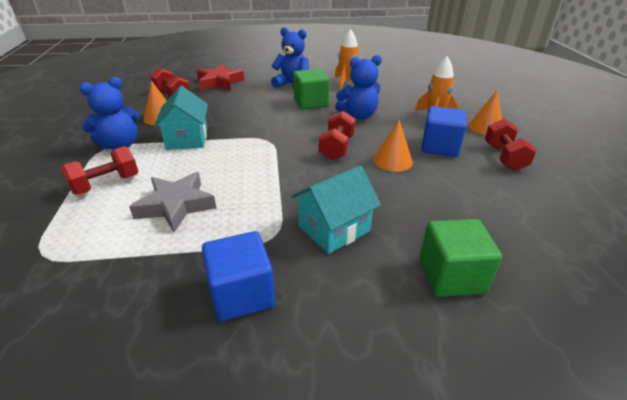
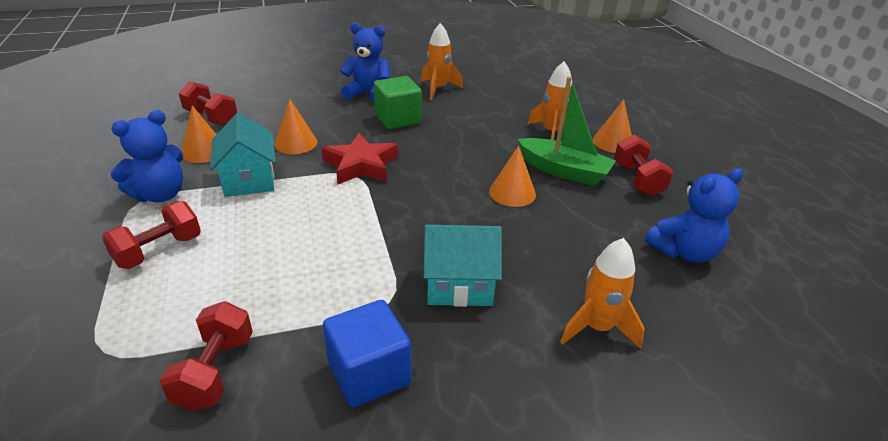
camera: 10 degrees left, 0 degrees up
(176, 205) = (260, 272): grey star -> none
(219, 82) = (270, 94): red star -> red star (361, 165)
(229, 115) = (296, 143): none -> orange cone
(334, 229) = (459, 285): turquoise house -> turquoise house turned 45 degrees clockwise
(337, 148) = (442, 180): red dumbbell -> red dumbbell (215, 371)
(358, 116) = (461, 134): blue teddy bear -> blue teddy bear (684, 251)
(439, 147) = (564, 171): blue cube -> green boat
(451, 276) = (597, 328): green cube -> orange rocket

